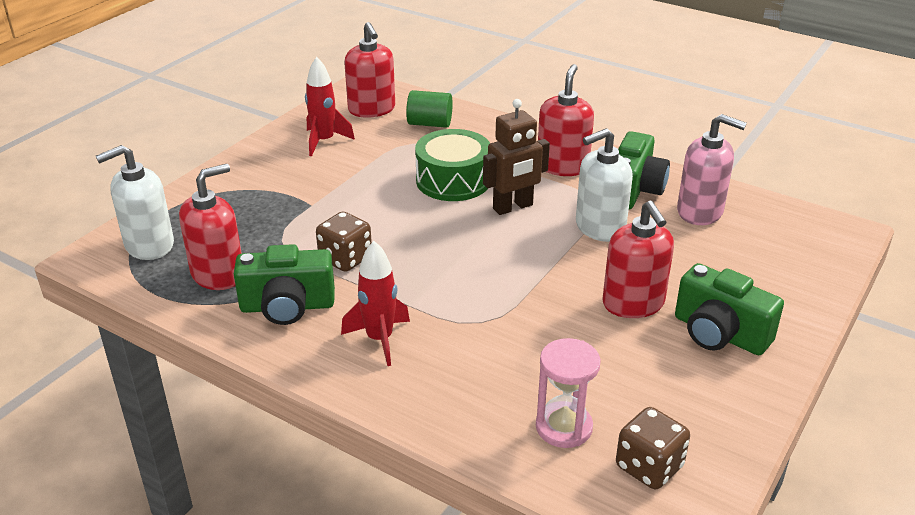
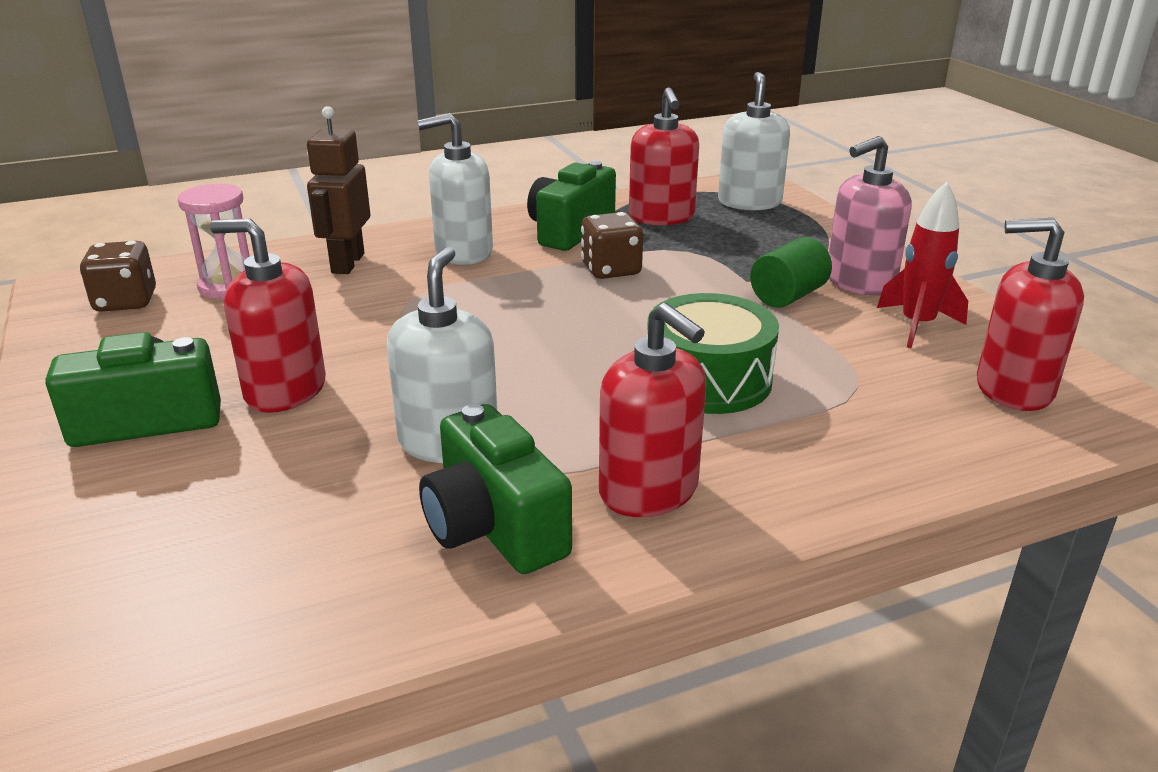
camera: 125 degrees right, 5 degrees down
(379, 339) = (463, 252): red rocket -> white soap dispenser
(429, 123) = (920, 422): green cylinder -> green cylinder (788, 296)
(513, 207) = (585, 397): brown robot -> brown robot (347, 263)
(700, 212) = (346, 564): pink soap dispenser -> pink soap dispenser (859, 282)

